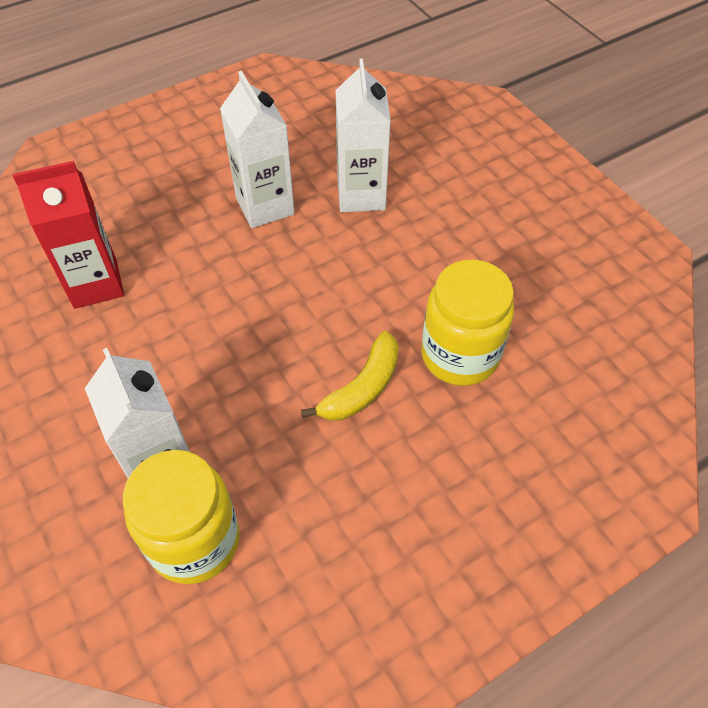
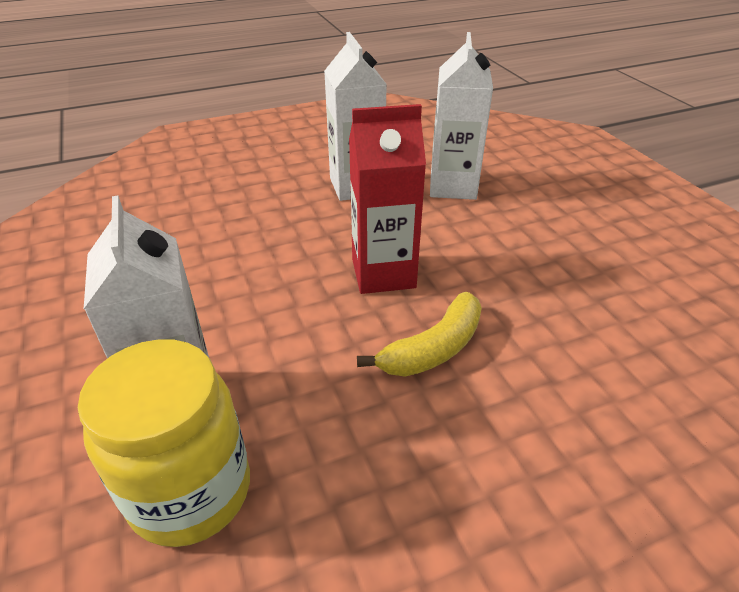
camera: 10 degrees right, 15 degrees down
(95, 284) = (175, 227): red carton -> red carton (383, 273)
(459, 355) = (553, 330): yellow jar -> none

